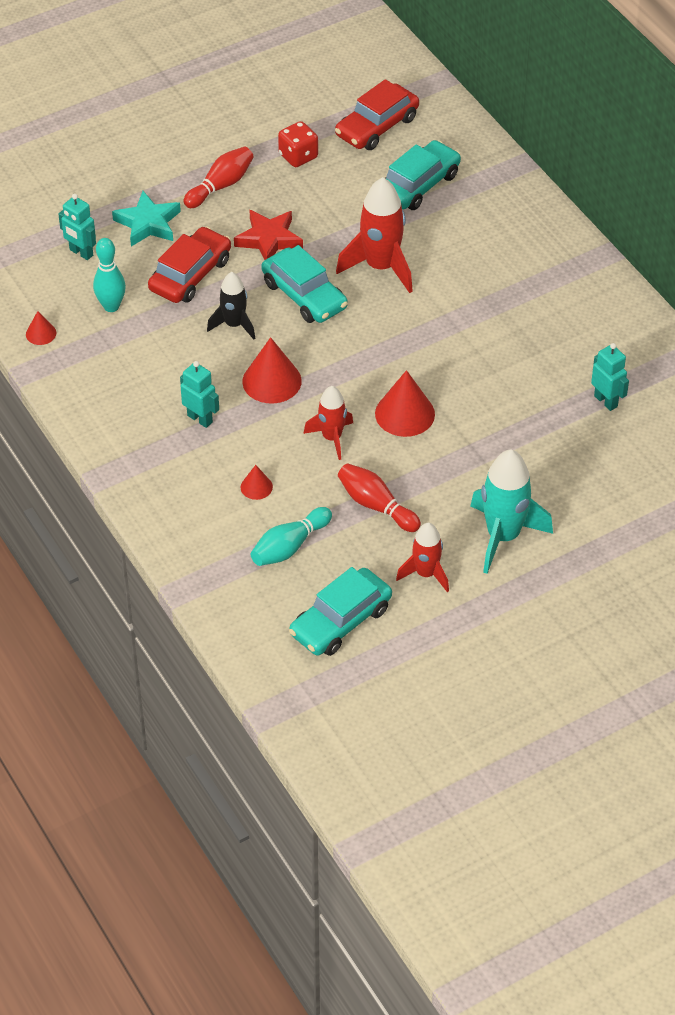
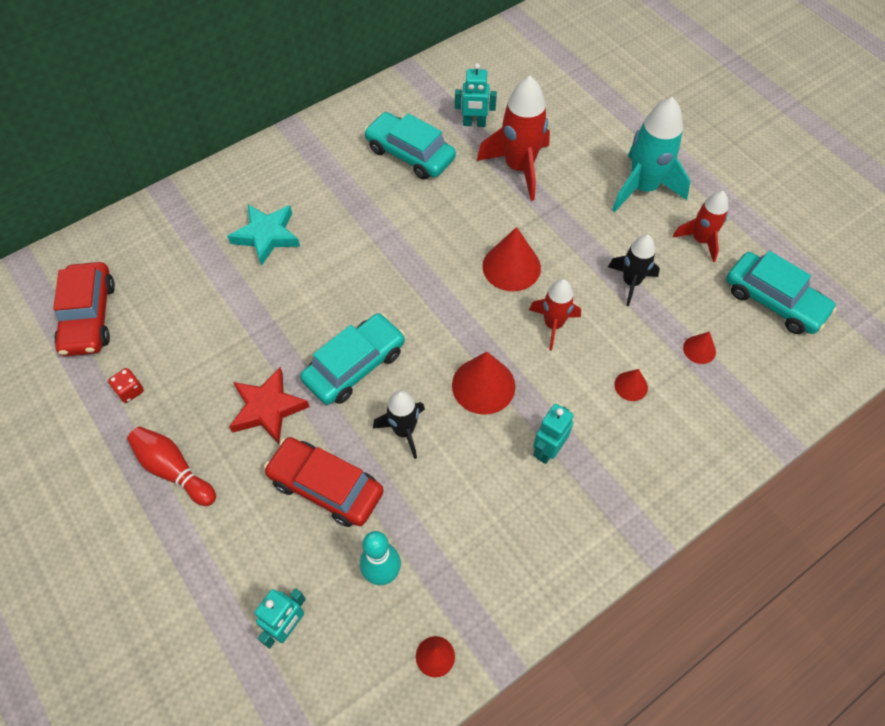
camera: 95 degrees left, 10 degrees up
(148, 223) = (236, 548): turquoise star -> turquoise star (267, 236)
(289, 546) = (699, 349): turquoise bowling pin -> red cone
(298, 156) = (130, 391): red dice -> red dice, size x0.64
(376, 505) = (631, 282): red bowling pin -> black rocket
(377, 126) = (89, 316): red car -> red car turned 45 degrees clockwise
(381, 267) = (311, 299): red rocket -> red rocket (519, 167)
(419, 185) = (187, 273): turquoise car -> turquoise car (410, 154)
(606, 401) = (474, 123): turquoise robot -> turquoise robot turned 135 degrees counterclockwise

